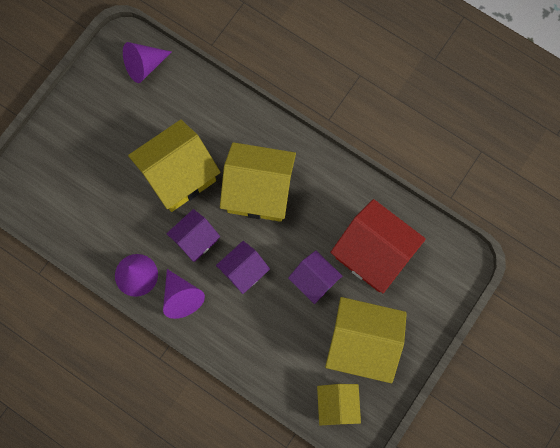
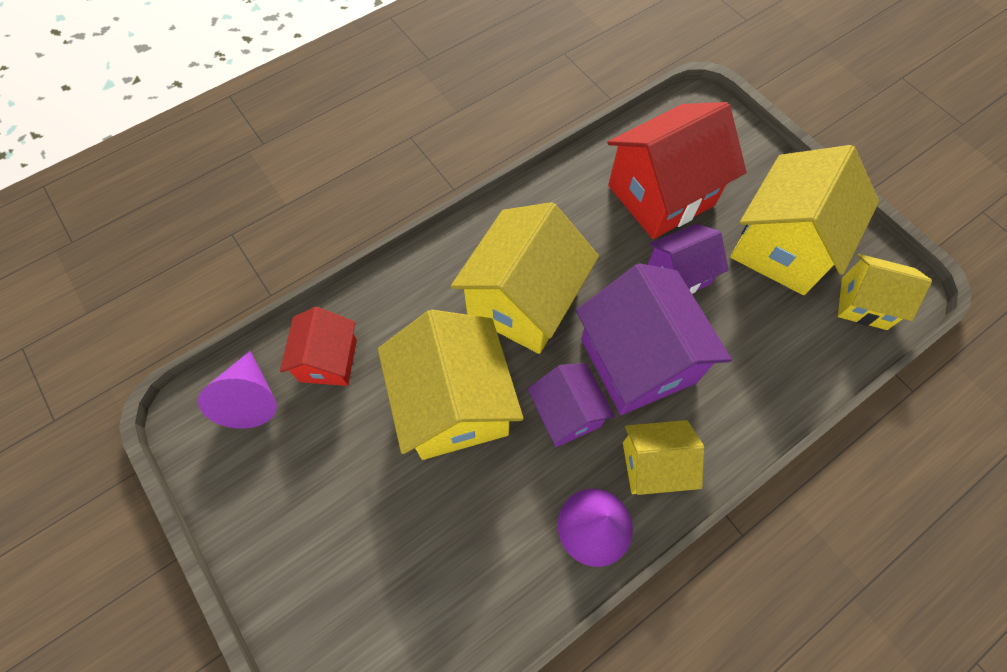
camera: 70 degrees left, 10 degrees down
(181, 96) = (328, 360): none -> red house
(181, 297) = (653, 465): purple cone -> yellow house
(244, 271) = (637, 360): purple house -> purple house, size x1.75

